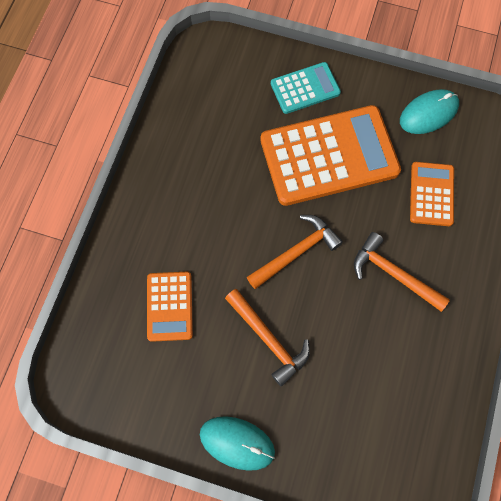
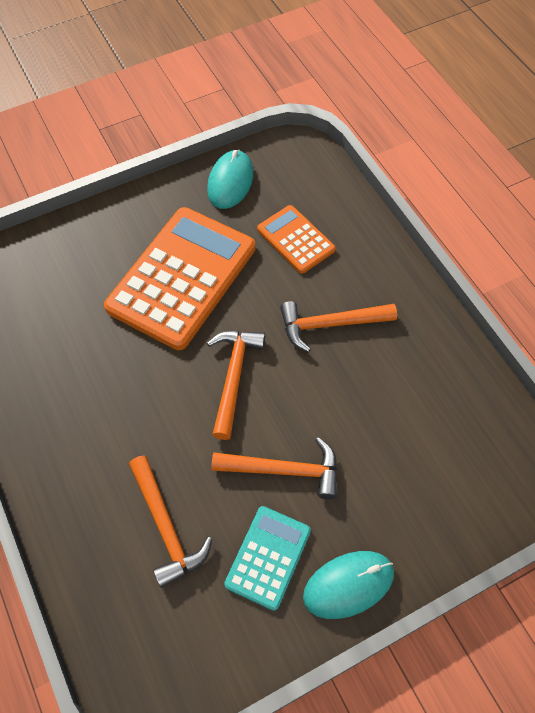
camera: 45 degrees left, 10 degrees down
(170, 306) = (166, 526): orange calculator -> orange hammer
(305, 88) = (105, 241): turquoise calculator -> turquoise calculator (268, 557)

